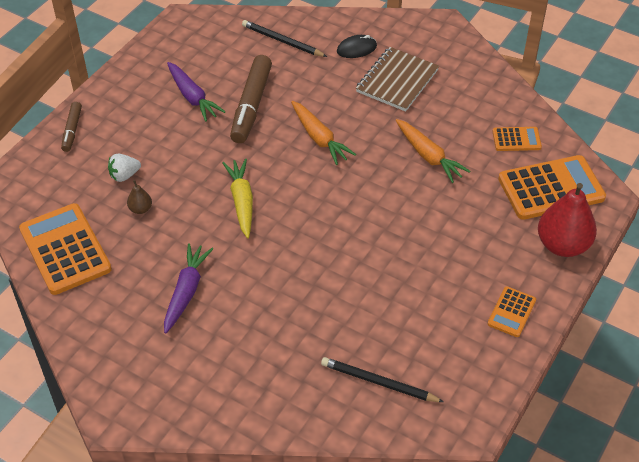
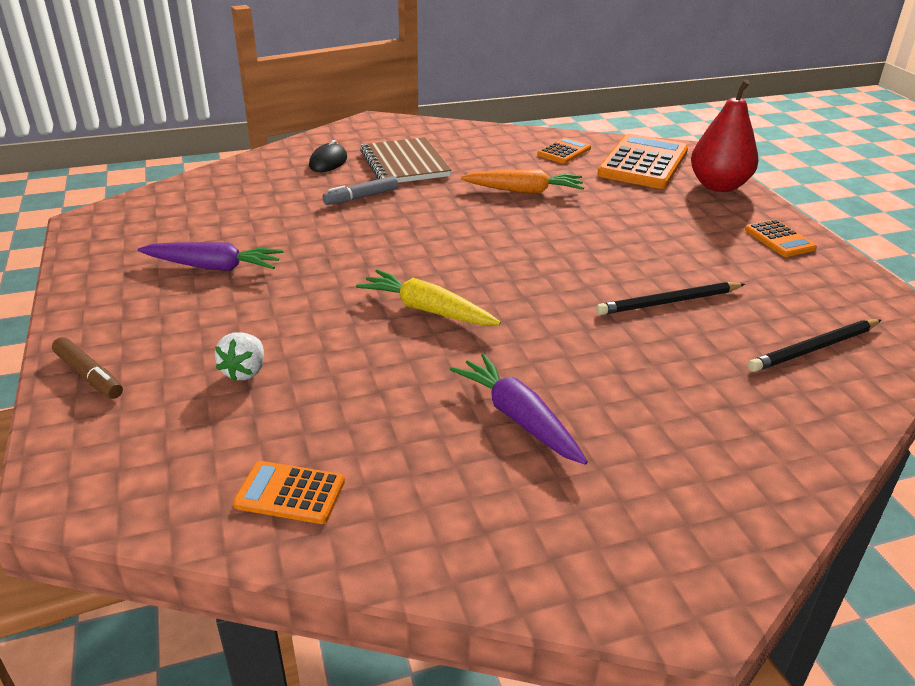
camera: 50 degrees left, 15 degrees down
(65, 249) = (290, 493): orange calculator -> orange calculator, size x0.51
(140, 209) = (323, 386): brown pear -> none
(251, 105) = (296, 241): brown marker -> none
(282, 41) = (243, 187): black pencil -> black pencil (669, 302)
(319, 138) = (411, 227): orange carrot -> none
(330, 94) = (361, 197): none -> grey marker

